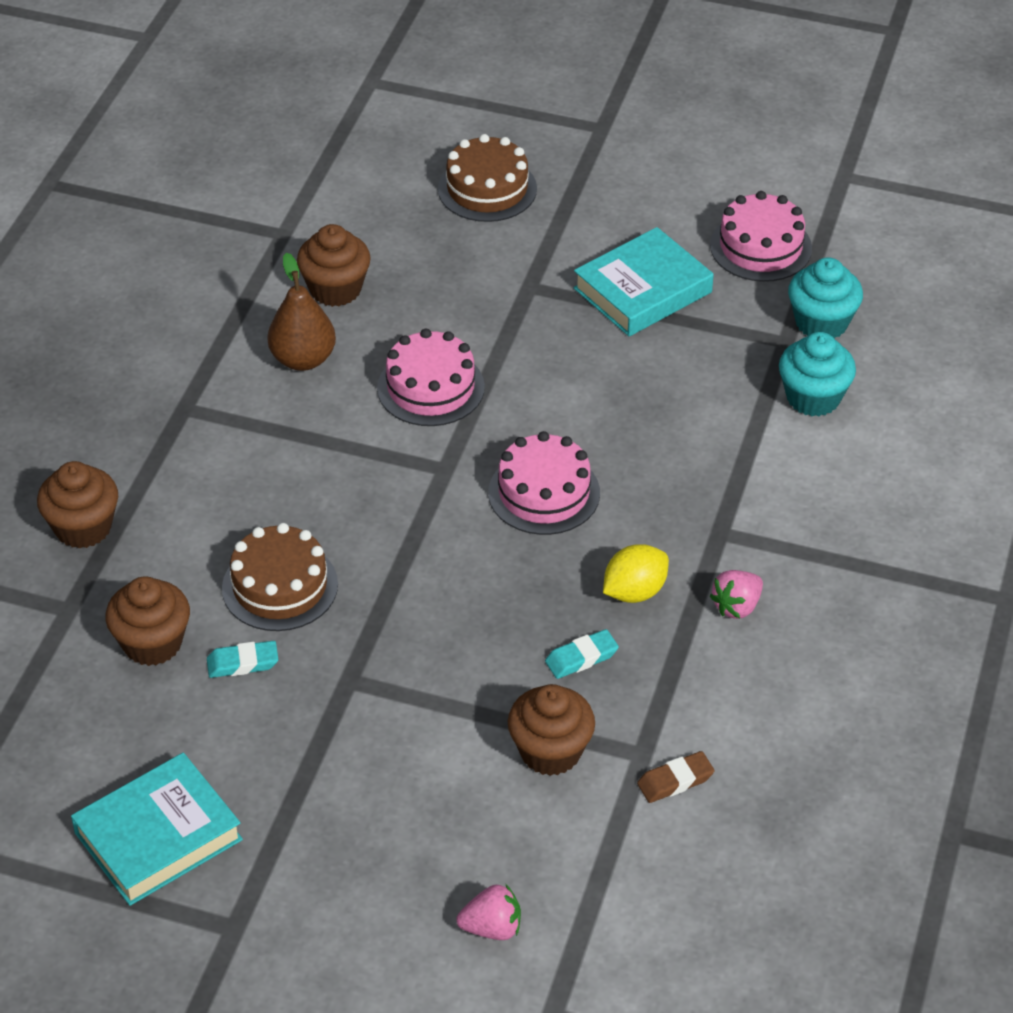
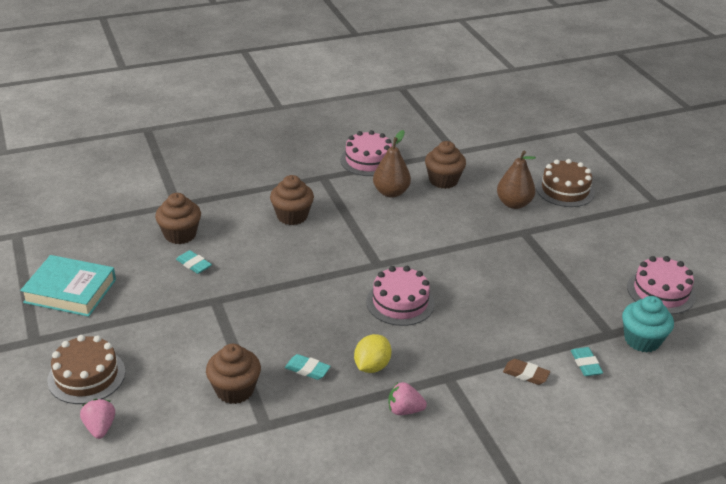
camera: 50 degrees right, 10 degrees down
(83, 527) = (226, 186): brown cupcake -> brown cupcake (292, 216)
(280, 586) = (250, 252): brown cake -> brown cake (86, 376)
(430, 387) = (421, 235): pink cake -> pink cake (368, 160)
(462, 256) = (514, 204): none -> brown pear
(492, 928) = (100, 428): pink strawberry -> pink strawberry turned 150 degrees counterclockwise
(634, 592) = (372, 366): yellow lemon -> yellow lemon turned 75 degrees counterclockwise
(642, 290) = (573, 267): turquoise book -> none
(675, 781) = (259, 448): brown eraser -> brown eraser (526, 374)
(813, 397) = (586, 364): turquoise cupcake -> turquoise eraser

